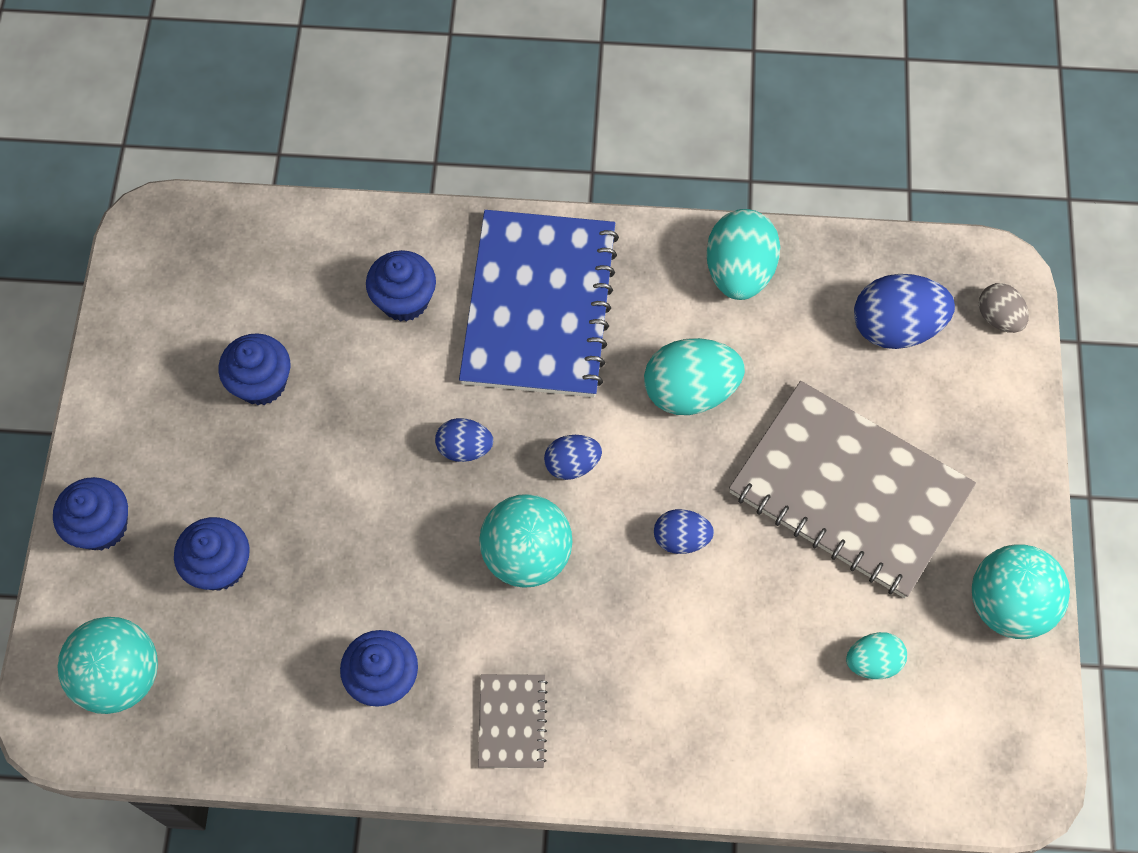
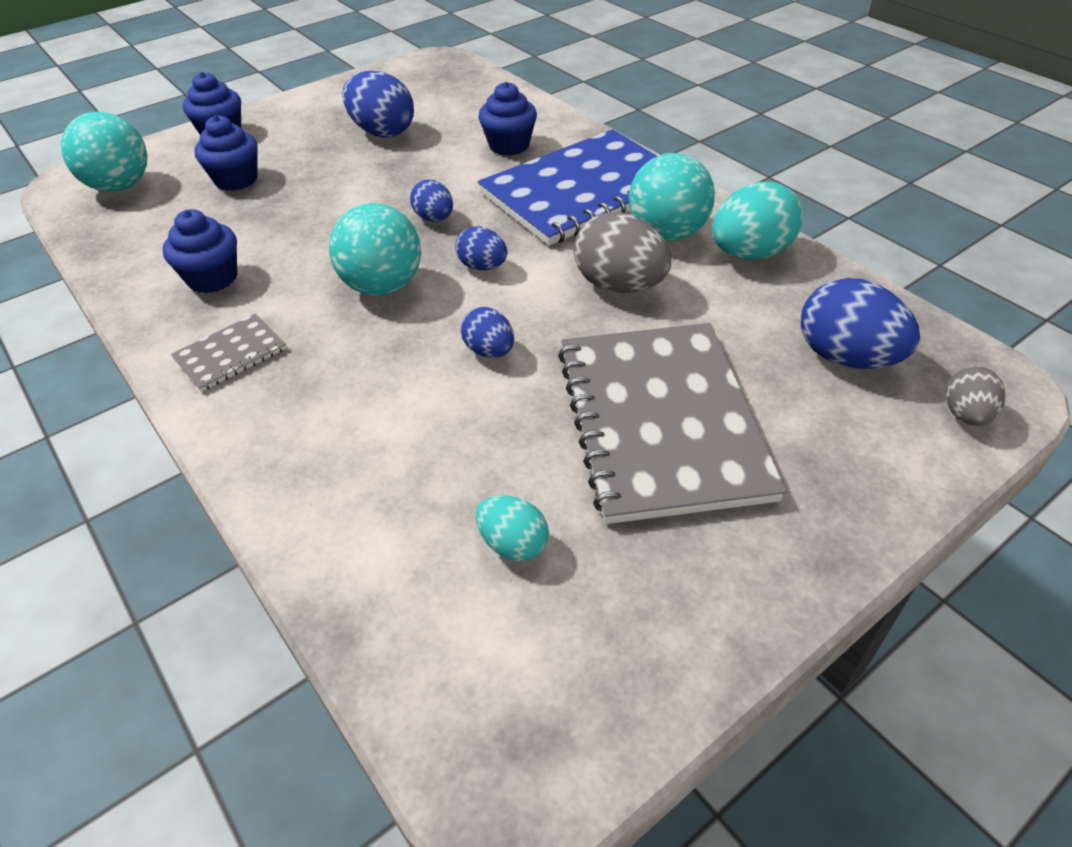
camera: 50 degrees right, 20 degrees down
(261, 383) = (382, 132): blue cupcake -> blue egg
(690, 391) = (619, 285): turquoise egg -> grey egg
(1008, 605) = (701, 618): turquoise ball -> turquoise ball (667, 234)

